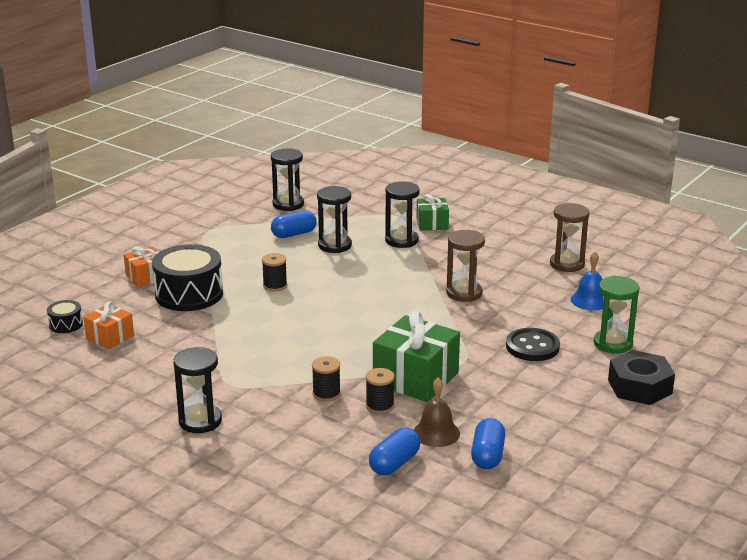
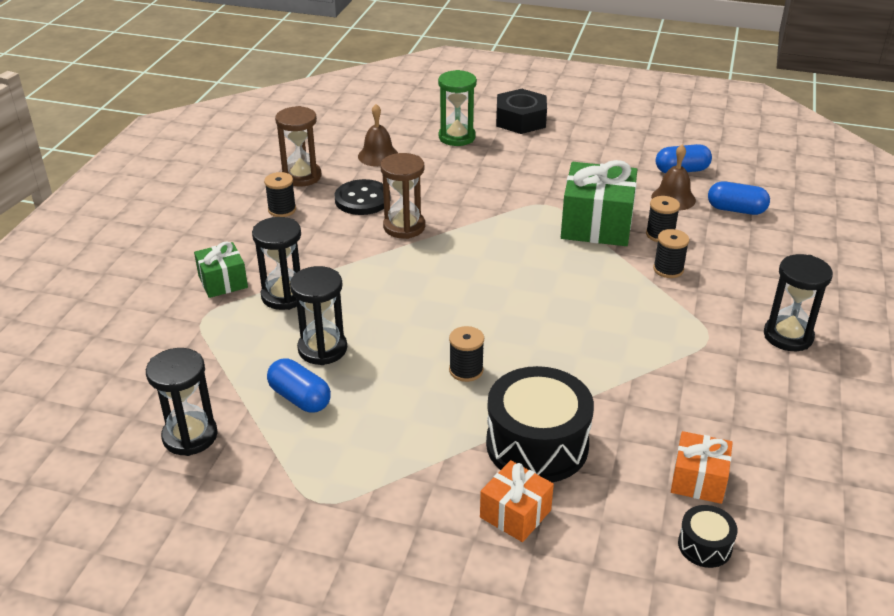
camera: 110 degrees left, 10 degrees up
(517, 251) = (282, 210): none -> black spool
(532, 347) = (490, 174): black button -> black button (362, 199)
(590, 300) = (378, 156): blue bell -> brown bell

